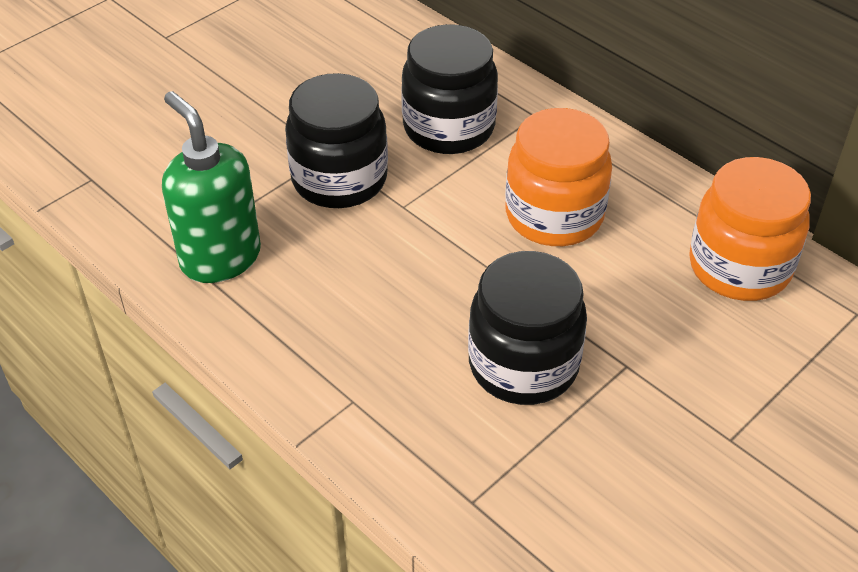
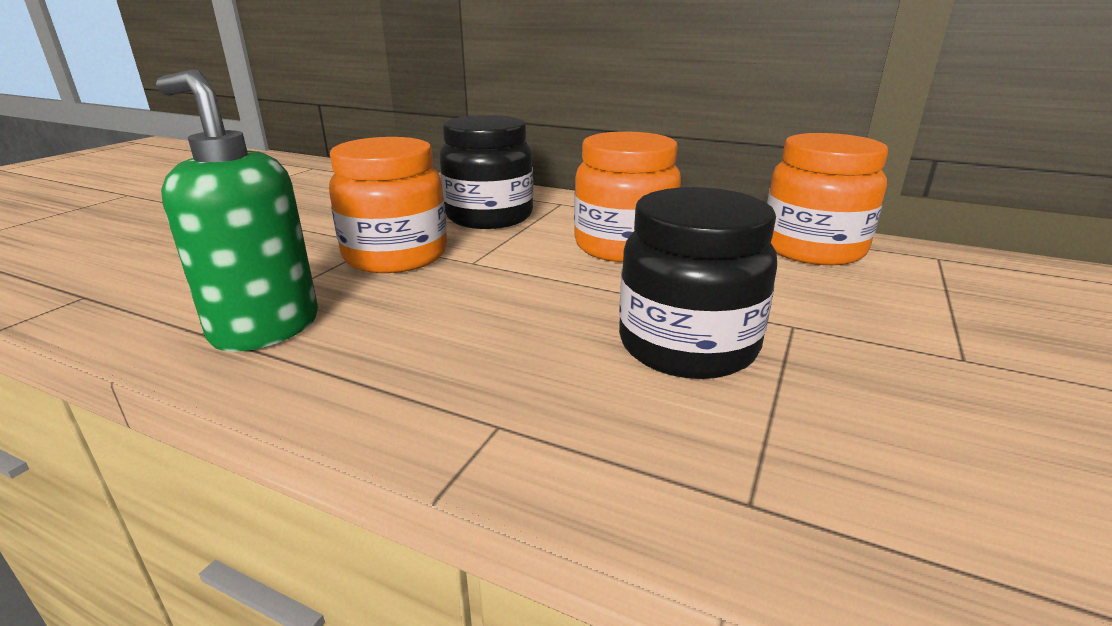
camera: 20 degrees left, 20 degrees down
(339, 179) = (396, 256): black jar -> orange jar

